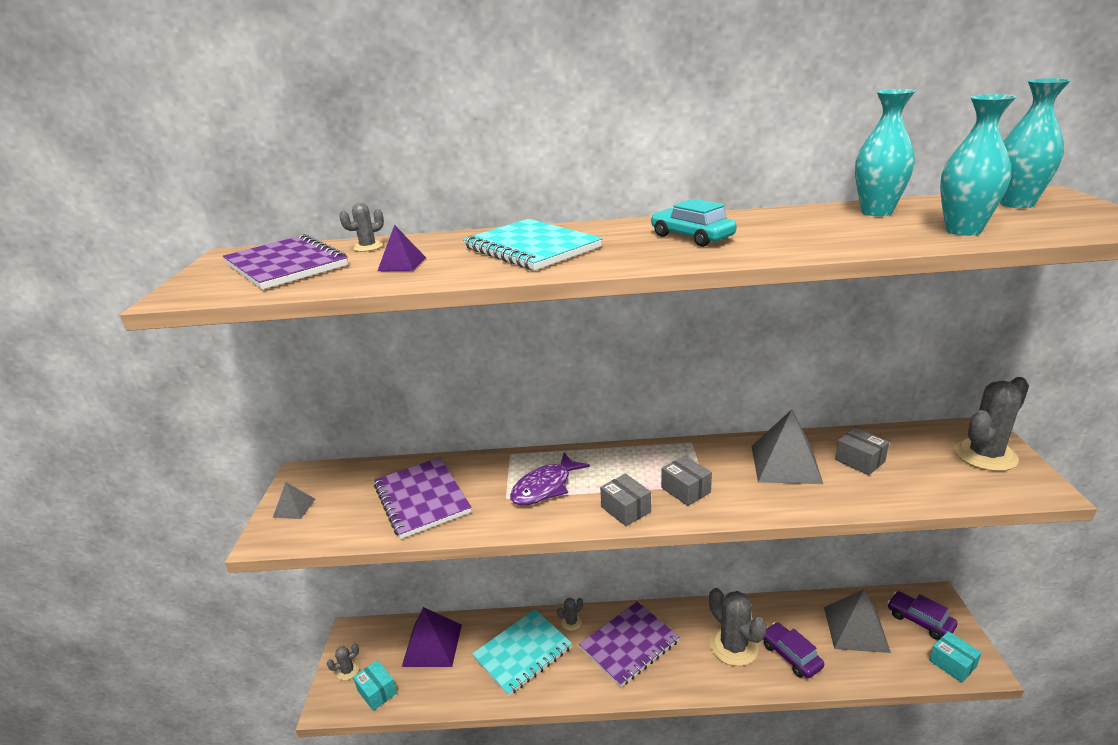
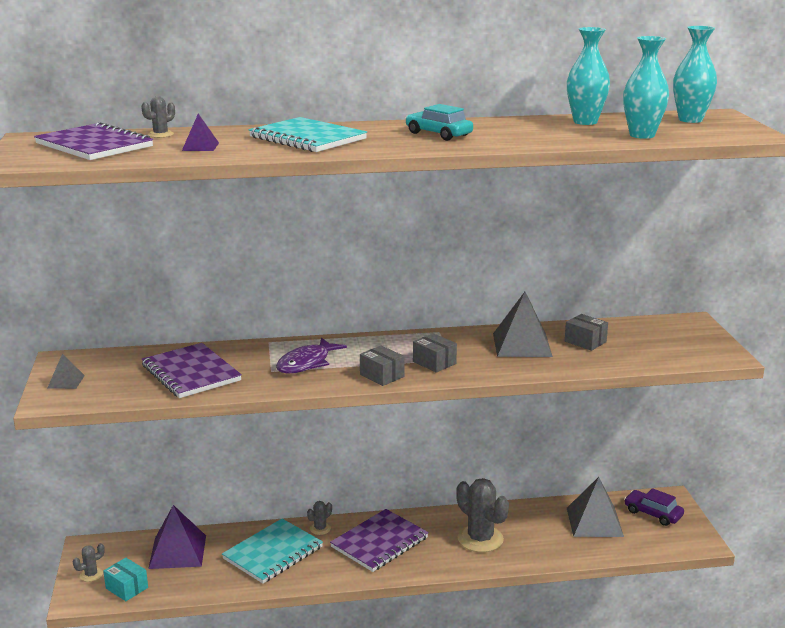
camera: 10 degrees left, 5 degrees down
(791, 655) = (533, 543): purple car -> none
(952, 664) = (677, 541): turquoise box -> none
(985, 455) = (689, 336): grey cactus -> none

